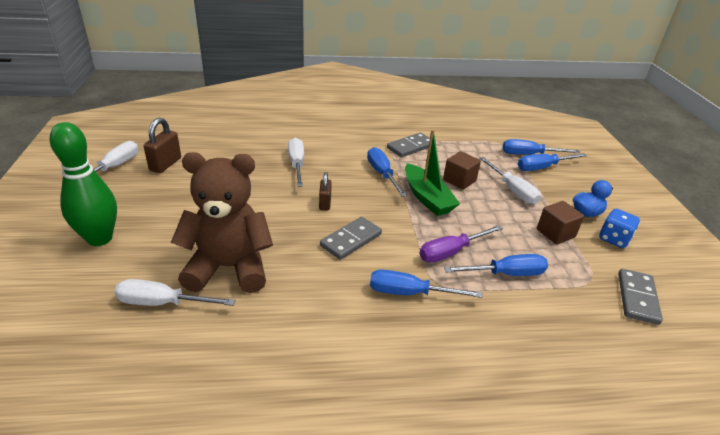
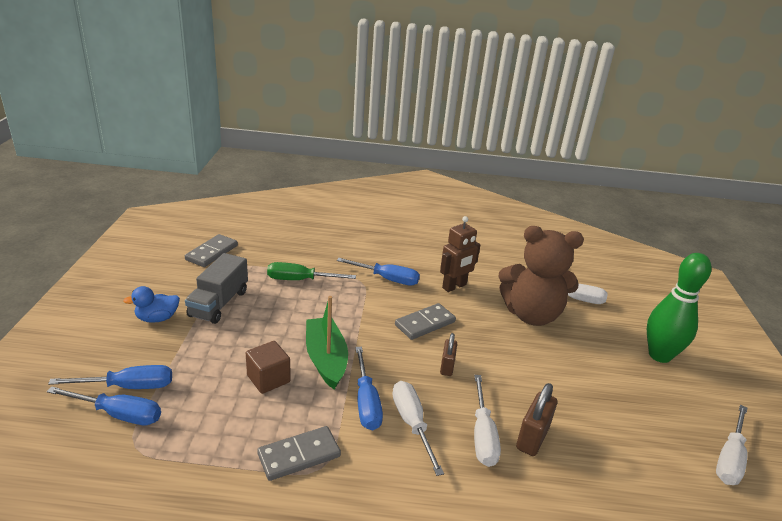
camera: 170 degrees left, 5 degrees down
(165, 164) = (665, 457): brown padlock -> brown padlock (532, 438)
(322, 295) = (454, 286): none -> brown robot
(451, 252) = (336, 301): purple screwdriver -> none
(506, 274) = (300, 280): blue screwdriver -> green screwdriver
(512, 190) = (212, 356): white screwdriver -> white screwdriver (412, 424)
(555, 233) = (219, 303): brown cube -> grey truck
(614, 239) = (167, 291): blue dice -> none

